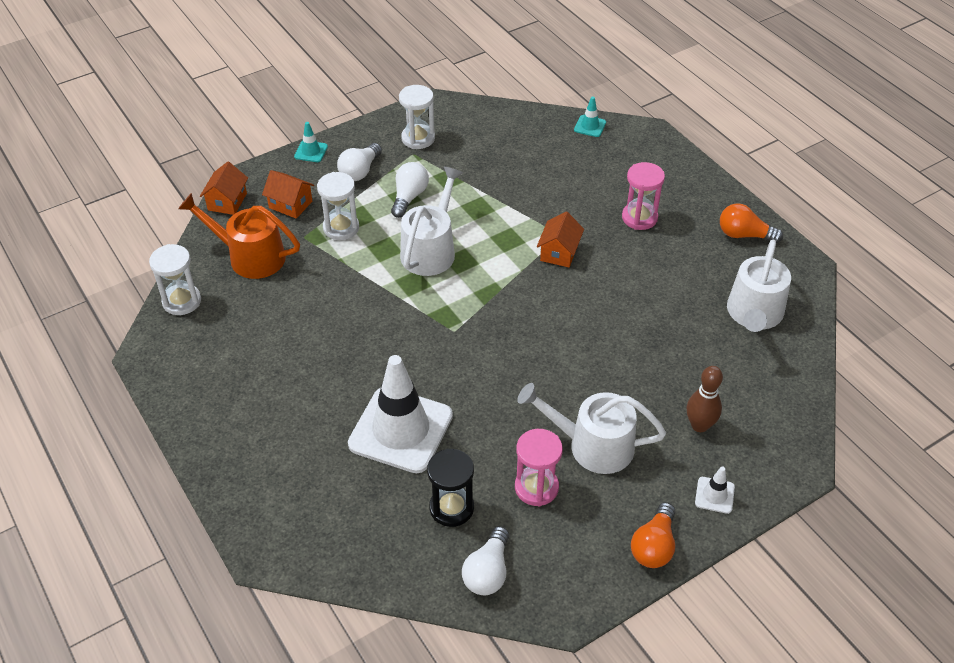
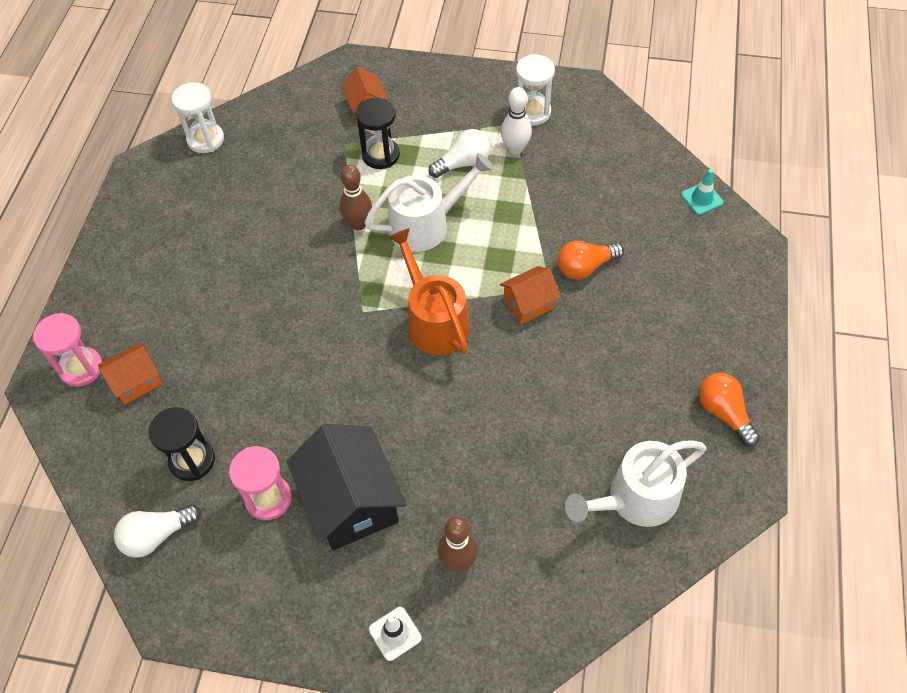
camera: 45 degrees right, 10 degrees up
(227, 201) = (325, 75): orange house -> orange house (136, 381)
(250, 257) = (289, 135): orange watering can -> orange watering can (434, 321)
(311, 151) = (433, 70): turquoise traffic cone -> none
(341, 228) = (381, 155): white hourglass -> black hourglass
(360, 171) = (451, 113): white light bulb -> none
(381, 280) = (358, 224): none -> brown bowling pin
(401, 430) = (230, 365): white traffic cone -> none
(434, 167) = (515, 148): none -> white bowling pin
(593, 445) = (351, 501): white watering can -> black house
(639, 218) = (641, 322): pink hourglass -> pink hourglass (81, 368)
(654, 546) = (295, 630): orange light bulb -> orange light bulb (585, 267)

